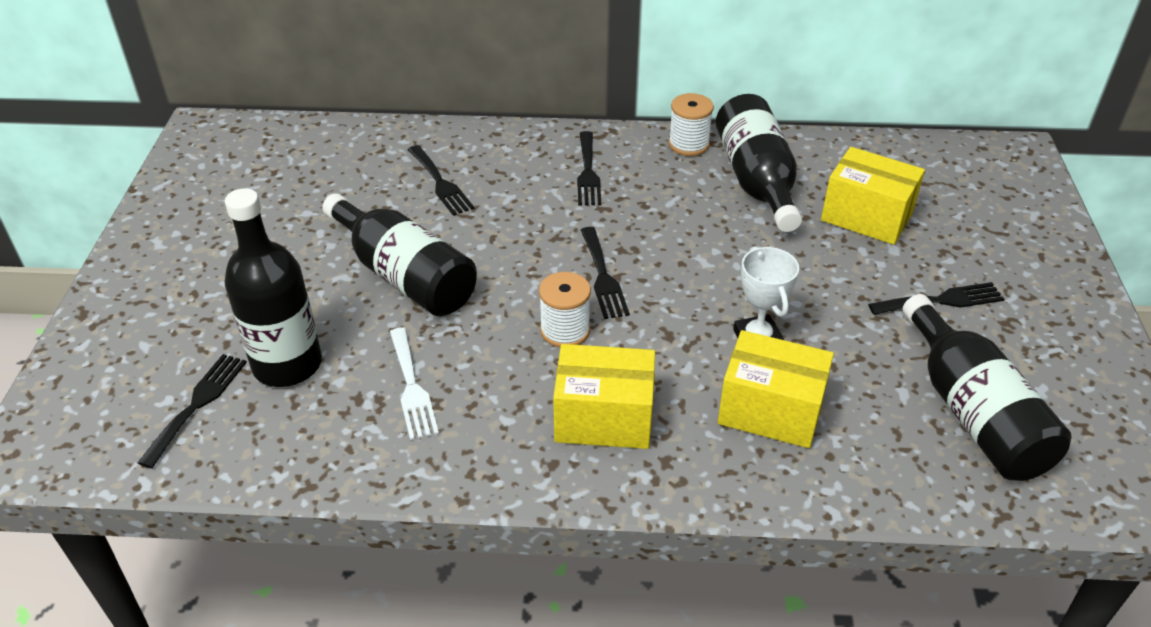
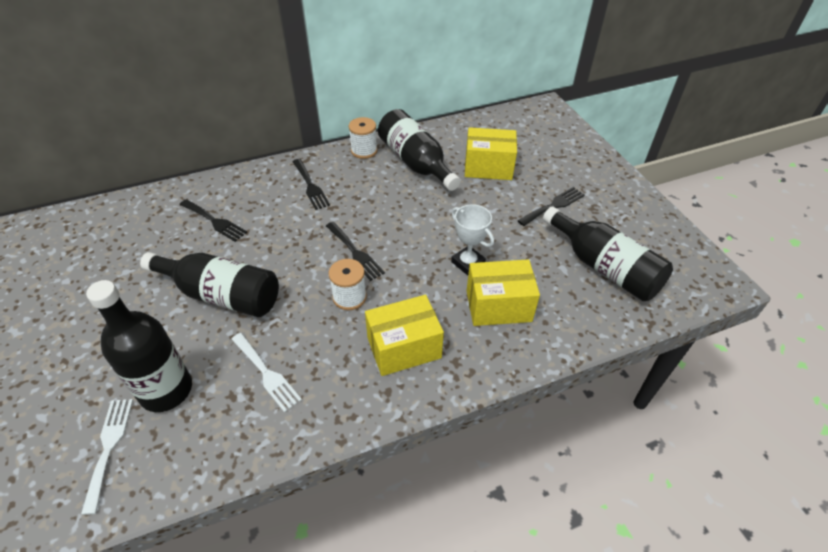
camera: 25 degrees left, 5 degrees up
(197, 404) = (109, 447): black fork -> white fork

